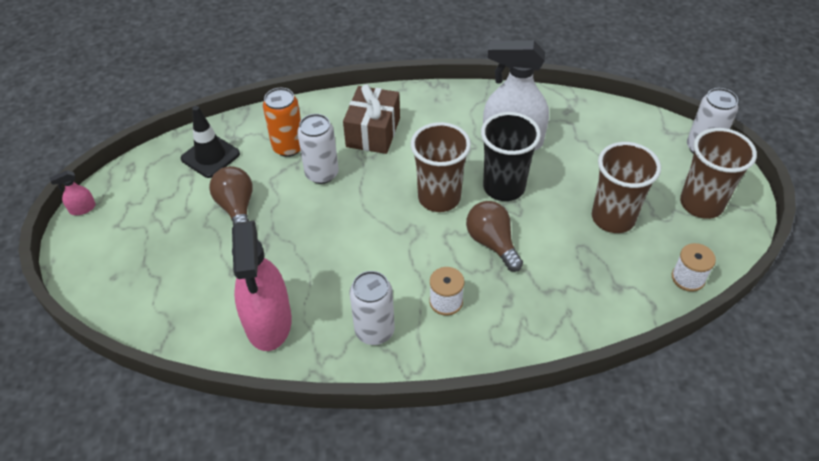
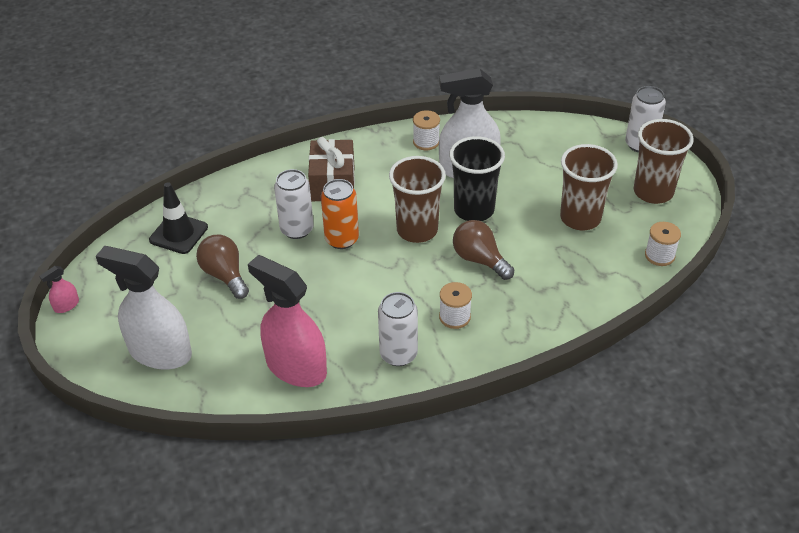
camera: 15 degrees left, 5 degrees down
(147, 276) = (160, 352): none -> white spray bottle
(268, 322) = (296, 367): pink spray bottle -> pink spray bottle turned 150 degrees clockwise
(288, 147) = (254, 211): orange can -> orange can (341, 239)
(479, 106) = (426, 142): none -> white spool

